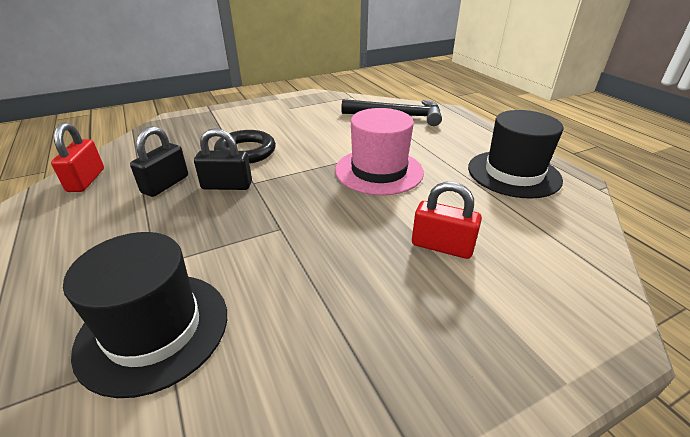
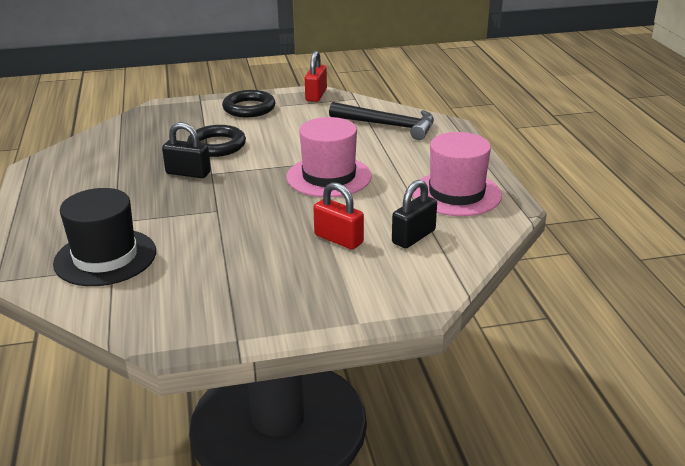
camera: 15 degrees right, 5 degrees down
(86, 180) = (75, 155): red padlock -> red padlock (316, 95)
(165, 184) = (138, 166): black padlock -> black padlock (413, 237)
(261, 113) = (249, 108): none -> black ring
(513, 173) = (456, 194): black hat -> pink hat

